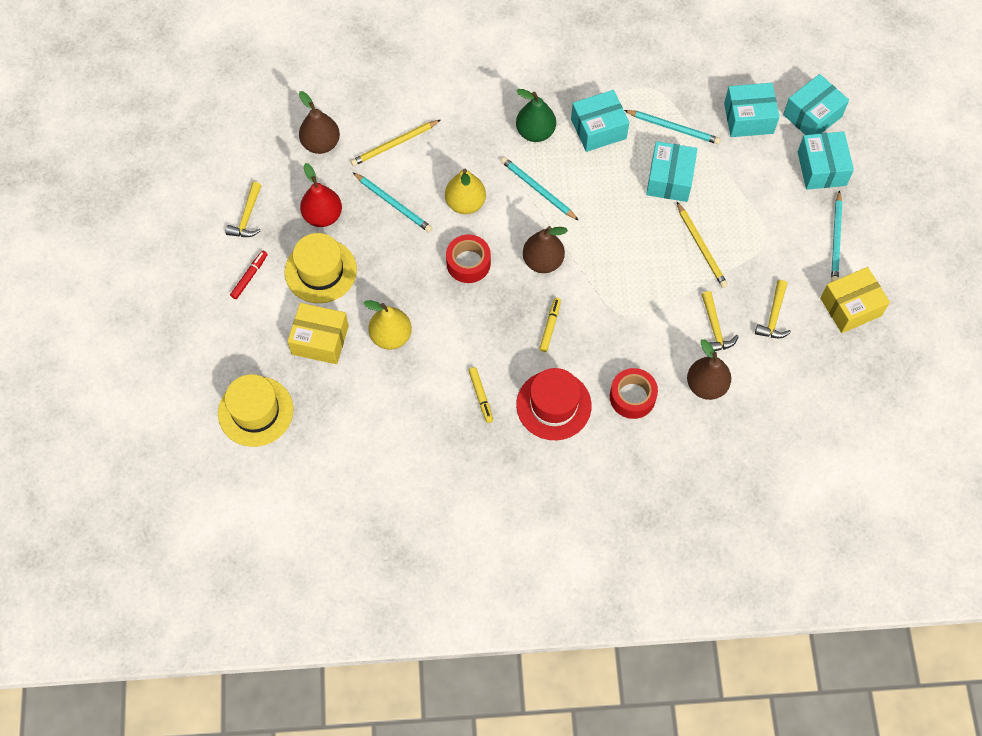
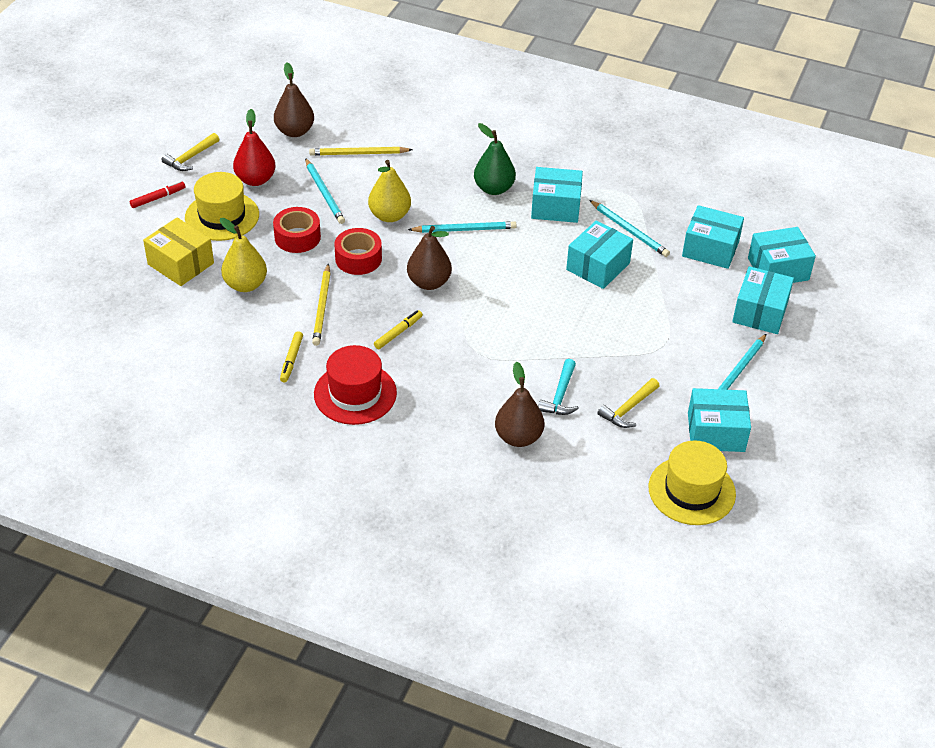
camera: 25 degrees right, 20 degrees down
(255, 411) = (82, 292): yellow hat -> yellow hat (691, 490)
(537, 189) = (464, 229): turquoise pencil -> turquoise pencil turned 105 degrees clockwise
(632, 397) = (437, 417): red tape -> red tape (297, 237)
(701, 247) = (592, 328): yellow pencil -> yellow pencil (322, 307)
(715, 328) = (560, 395): yellow hammer -> turquoise hammer
(850, 307) = (716, 432): yellow box -> turquoise box

